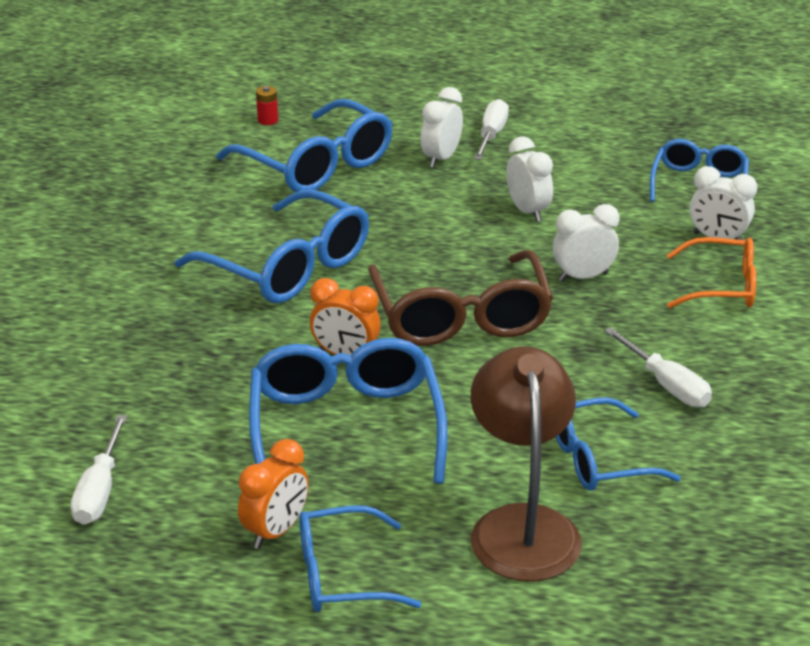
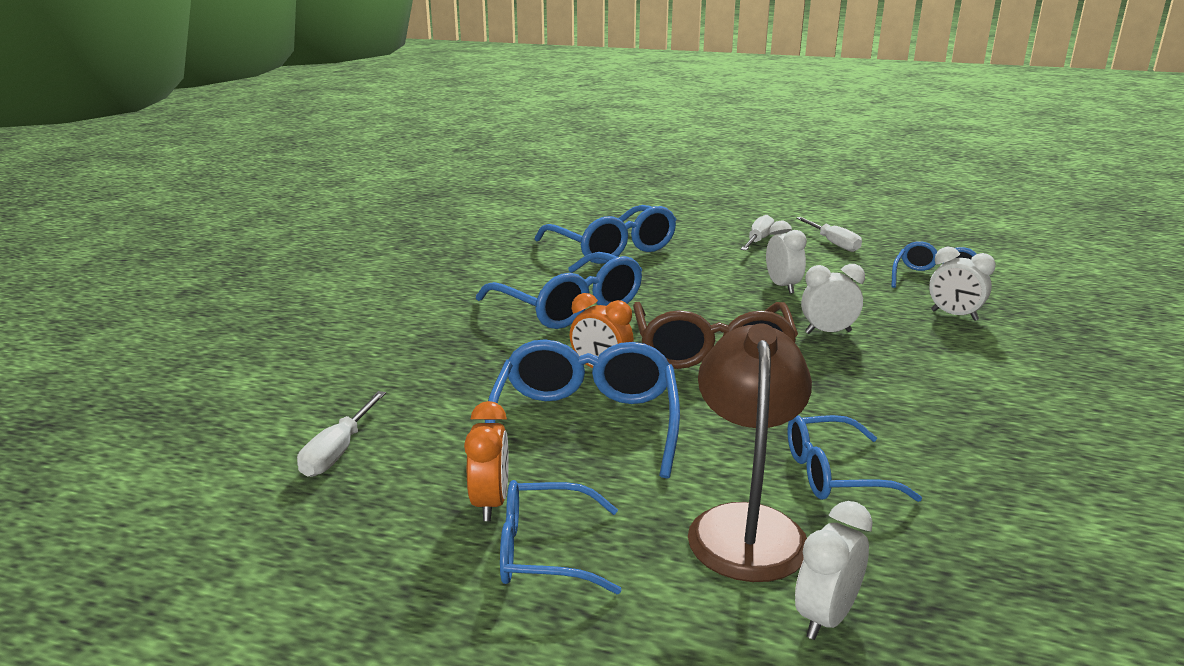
camera: 10 degrees right, 10 degrees down
(268, 120) = (582, 222): red battery -> none
(276, 531) = (490, 503): orange clock -> orange clock turned 45 degrees counterclockwise
(441, 158) = (714, 251): white clock -> white clock (826, 617)
(666, 385) = (906, 418): white screwdriver -> white screwdriver (833, 243)
(722, 287) = (960, 348): orange glasses -> none

